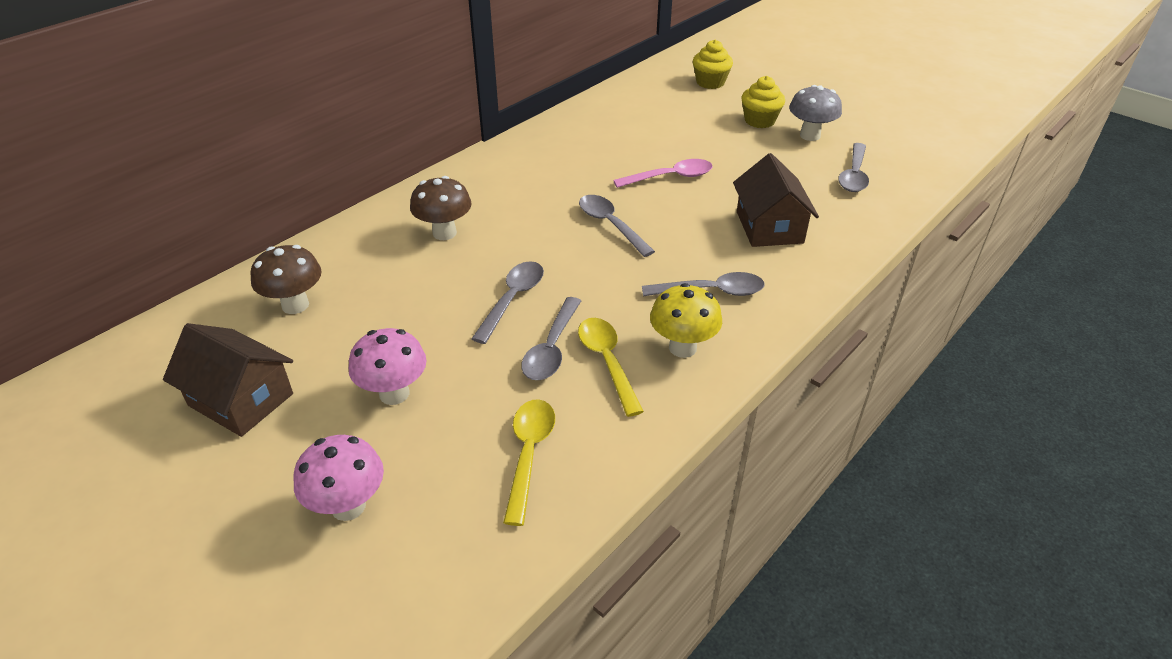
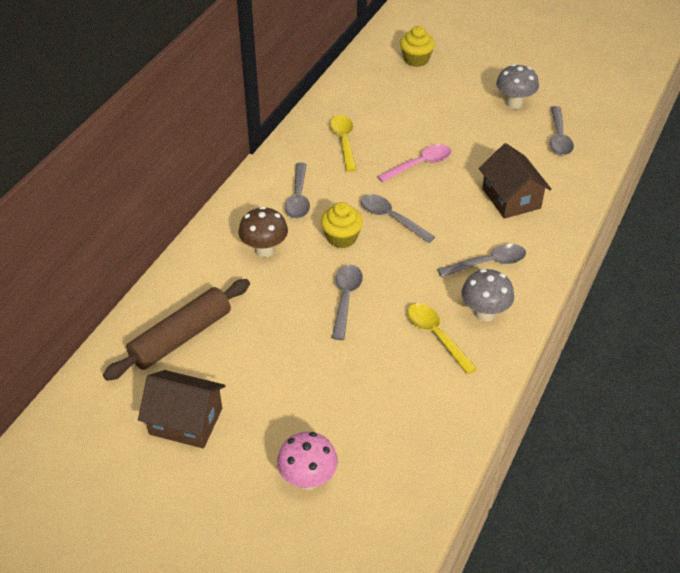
camera: 15 degrees left, 5 degrees up
(295, 305) = (181, 337): brown mushroom -> brown rolling pin
(394, 393) = (296, 392): pink mushroom -> none
(529, 454) = (412, 416): yellow spoon -> yellow spoon (344, 142)
(551, 349) = (392, 333): grey spoon -> grey spoon (298, 198)
(682, 347) = (484, 313): yellow mushroom -> grey mushroom
(759, 121) = (470, 95): yellow cupcake -> yellow cupcake (341, 238)

